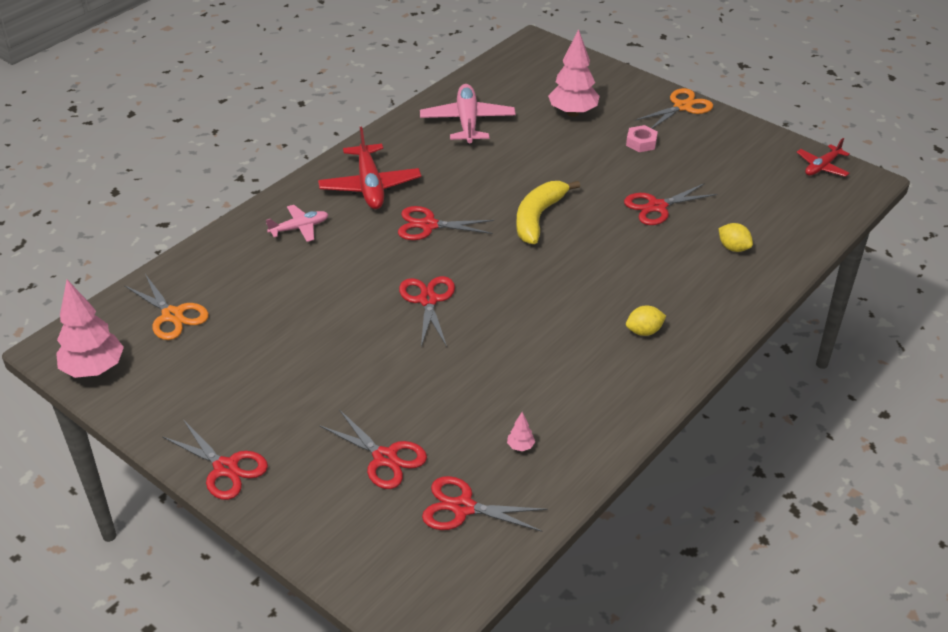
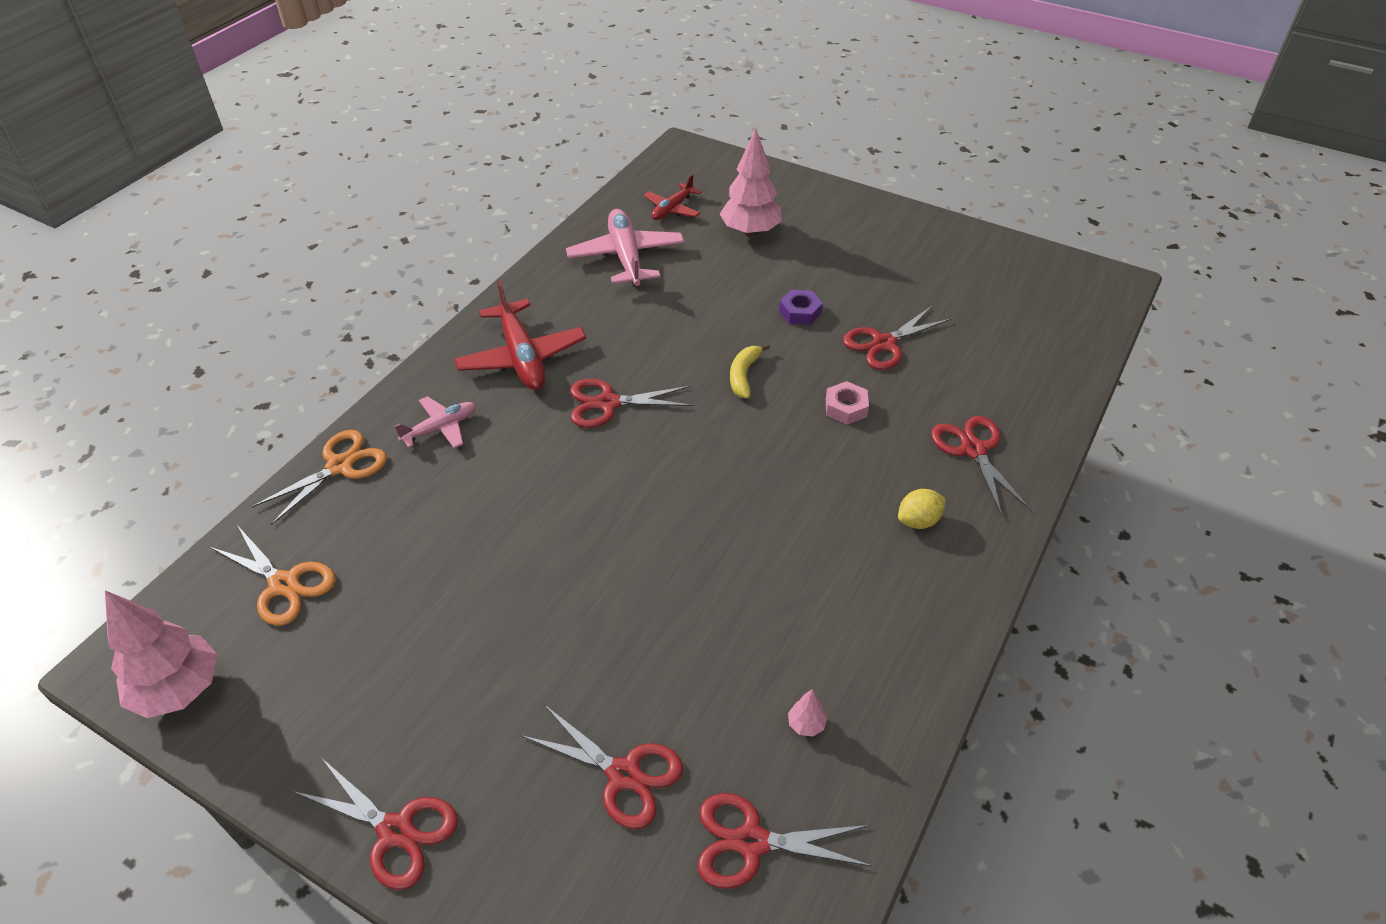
camera: 10 degrees left, 5 degrees up
(428, 300) = (631, 513): red scissors -> red scissors (973, 450)
(538, 217) = (744, 375): yellow banana -> yellow banana, size x0.59
(596, 177) = (800, 312): none -> purple nut
(641, 143) = (841, 262): pink nut -> pink nut (846, 408)
(682, 107) = (876, 211): orange scissors -> orange scissors (340, 466)
(733, 248) = (991, 388): yellow lemon -> none
(822, 167) = (1058, 269): red plane -> red plane (672, 209)

